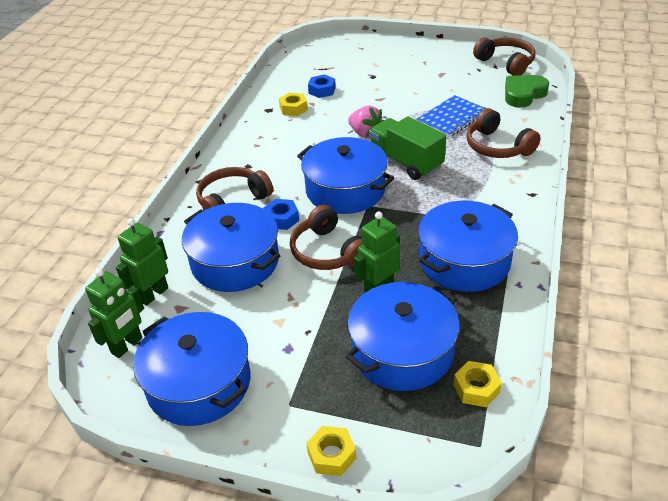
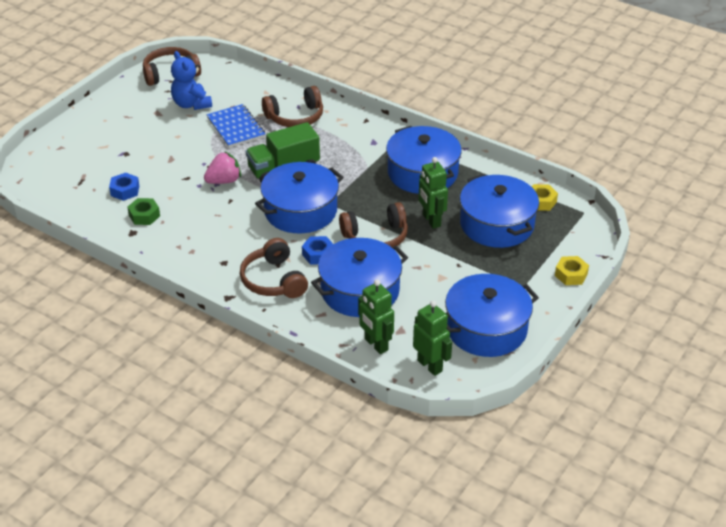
camera: 75 degrees left, 0 degrees up
(293, 109) = (144, 215): yellow nut -> green nut
(468, 86) = (191, 104): none -> blue teddy bear
(523, 94) = (229, 81): green heart -> none

